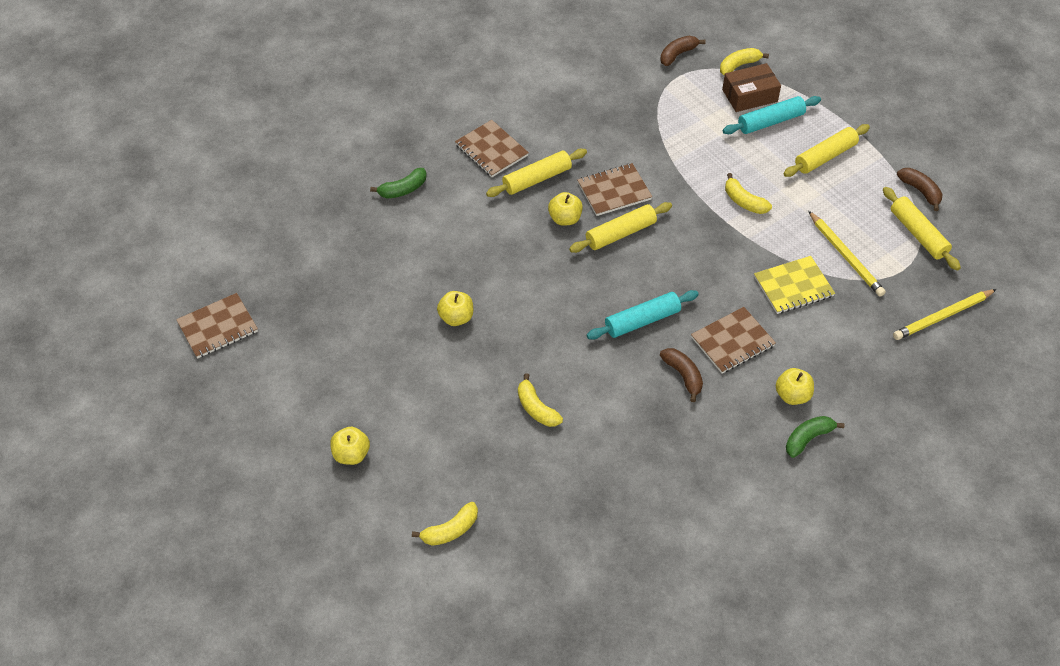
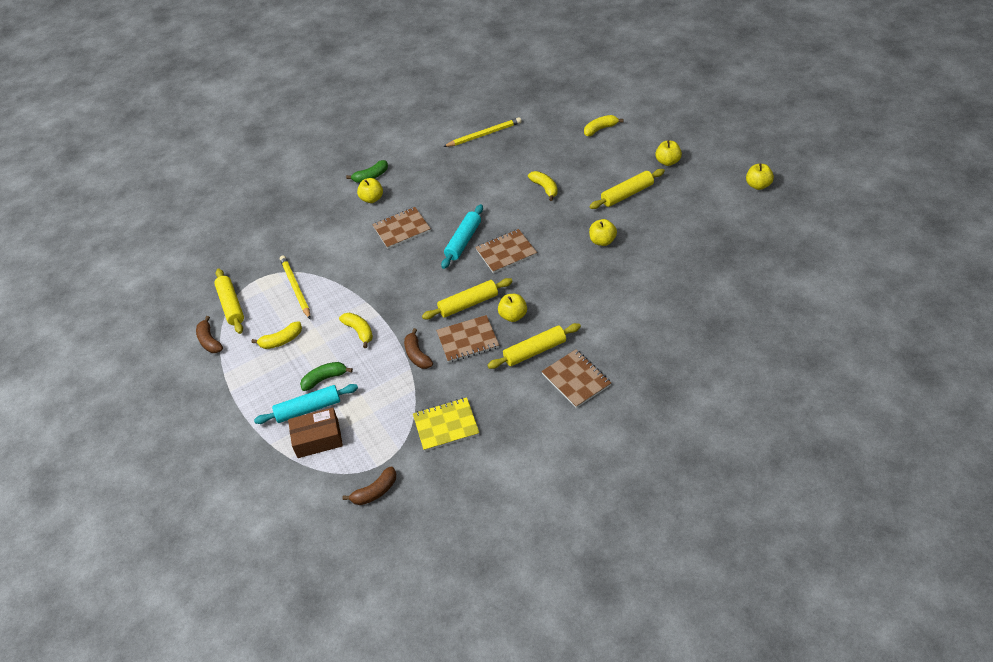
camera: 170 degrees left, 5 degrees down
(218, 327) = (786, 232): brown notebook -> brown notebook (506, 252)
(231, 405) = (758, 185): none -> yellow apple
(403, 189) = (656, 341): green banana -> green banana (325, 379)
(642, 321) = (463, 241): turquoise rolling pin -> turquoise rolling pin turned 45 degrees counterclockwise
(683, 376) = (442, 208): brown banana -> brown banana (417, 355)
(739, 65) = (316, 476): yellow banana -> yellow banana (281, 340)
(793, 286) = (344, 266): yellow notebook -> yellow notebook (446, 425)
(825, 156) = (274, 373): yellow rolling pin -> yellow rolling pin (627, 194)
(942, 316) = (246, 247): yellow pencil -> yellow pencil (484, 135)

